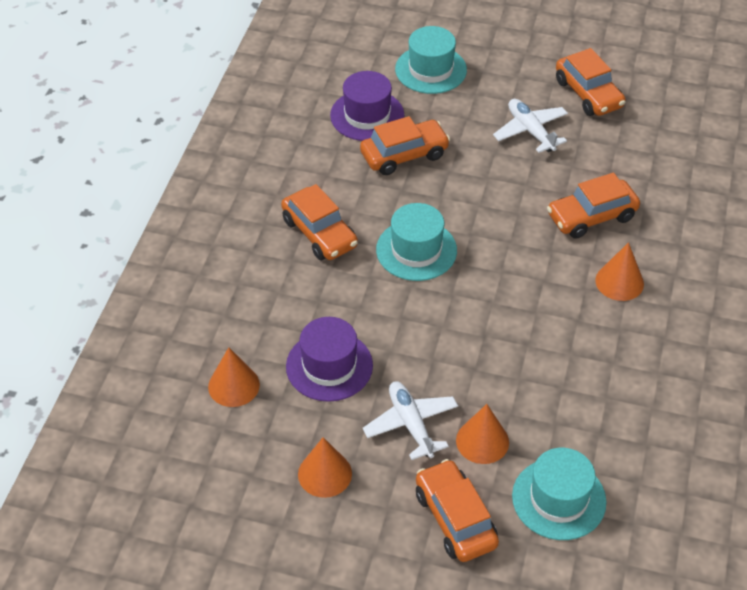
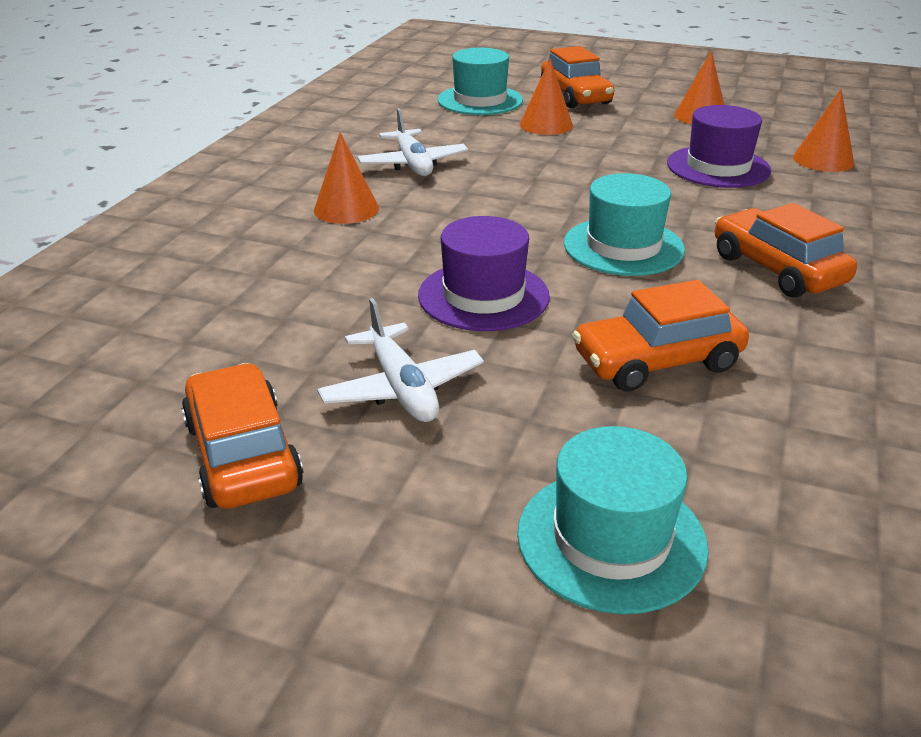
camera: 175 degrees left, 15 degrees down
(367, 115) = (750, 436): purple hat -> purple hat (483, 296)
(411, 424) = (619, 134): white plane -> white plane (413, 164)
(591, 217) = (348, 268): orange car -> none

